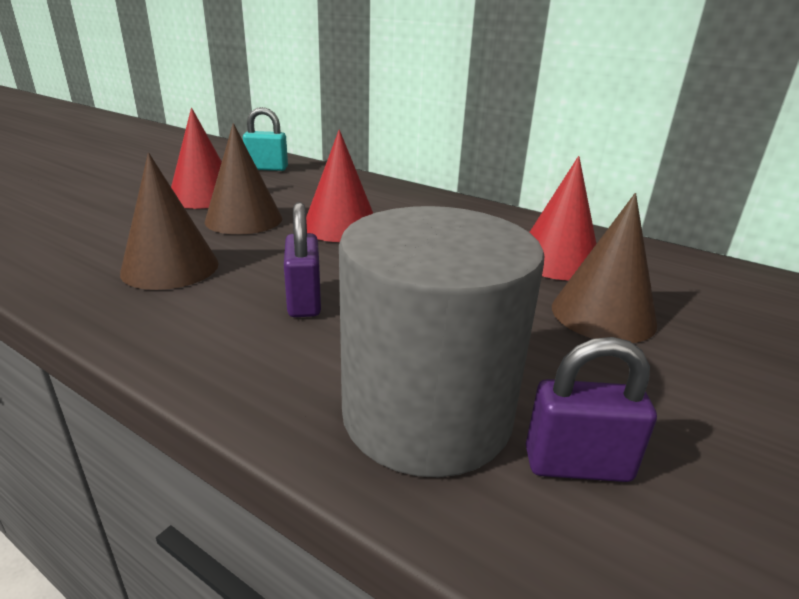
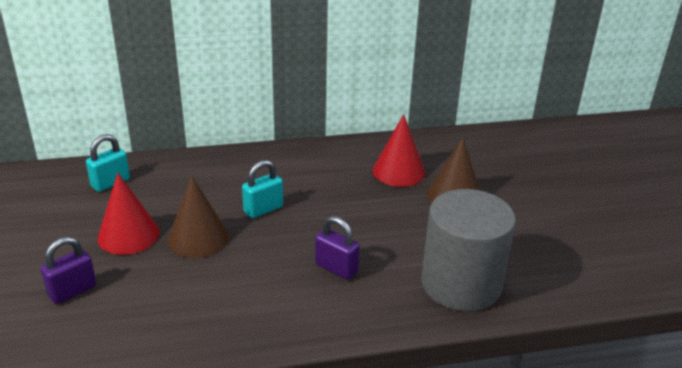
camera: 45 degrees left, 5 degrees up
(170, 267) = (234, 295): brown cone -> none
(340, 226) = (263, 209): red cone -> turquoise padlock
(577, 464) = (521, 269): purple padlock -> purple padlock (72, 291)

